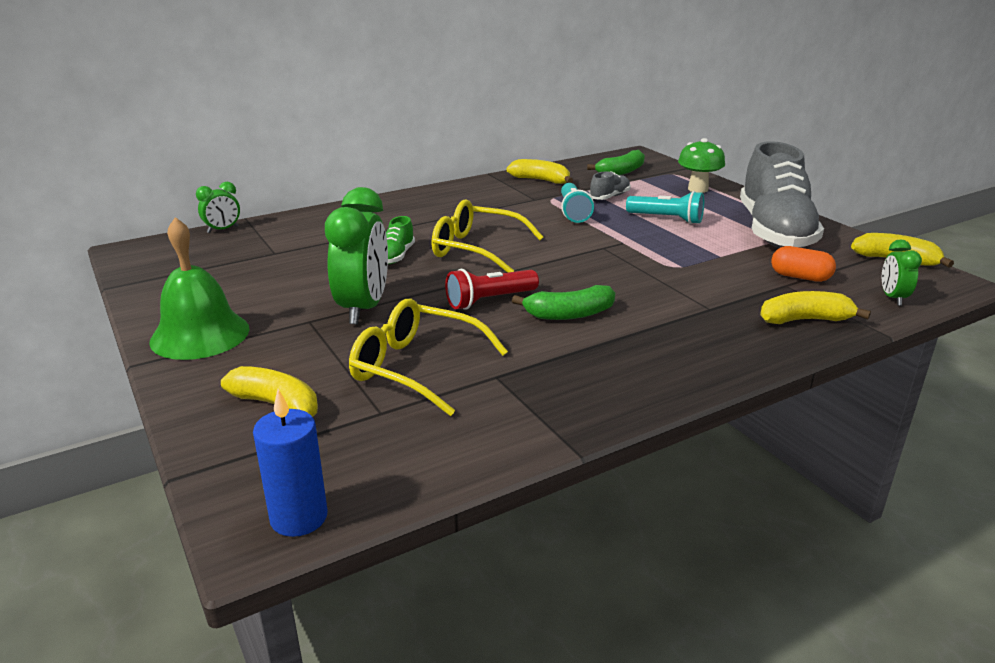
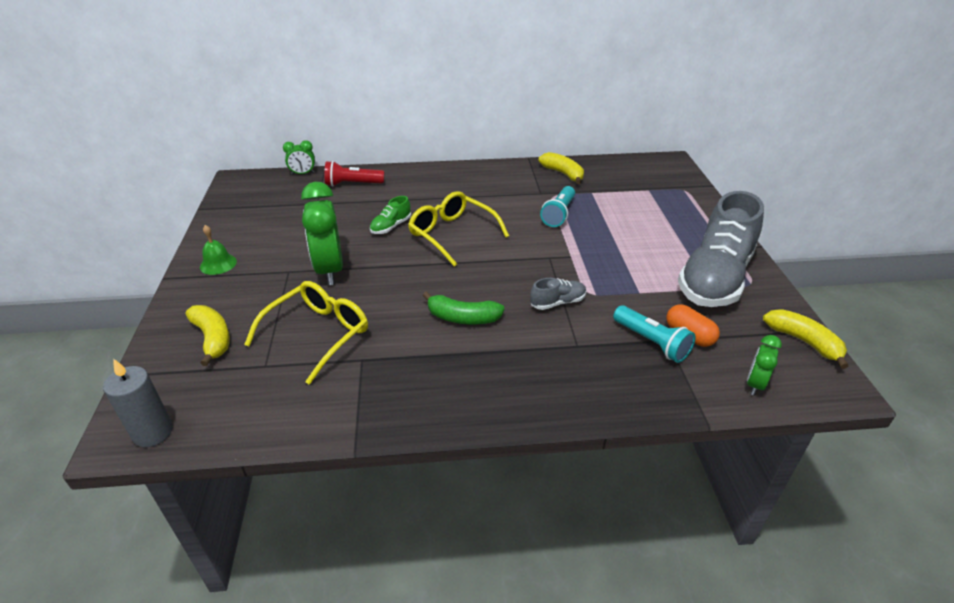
camera: 25 degrees right, 10 degrees up
(200, 334) = (218, 264): green bell -> green bell, size x0.54
(299, 517) = (153, 432): blue candle -> grey candle
(363, 308) = (330, 270): green clock -> green clock turned 135 degrees clockwise
(416, 368) = (318, 334): yellow glasses -> yellow glasses turned 75 degrees clockwise
(489, 301) = (418, 287): red flashlight -> red flashlight (352, 184)
(609, 197) = (603, 204): grey shoe -> grey shoe (558, 302)
(621, 172) = (639, 178): green banana -> none
(667, 219) = (630, 240): turquoise flashlight -> turquoise flashlight (652, 342)
(698, 189) = (690, 213): green mushroom -> none
(805, 320) = (647, 383): yellow banana -> none

